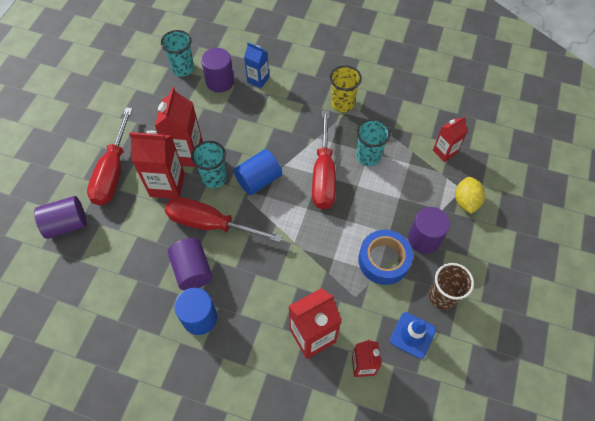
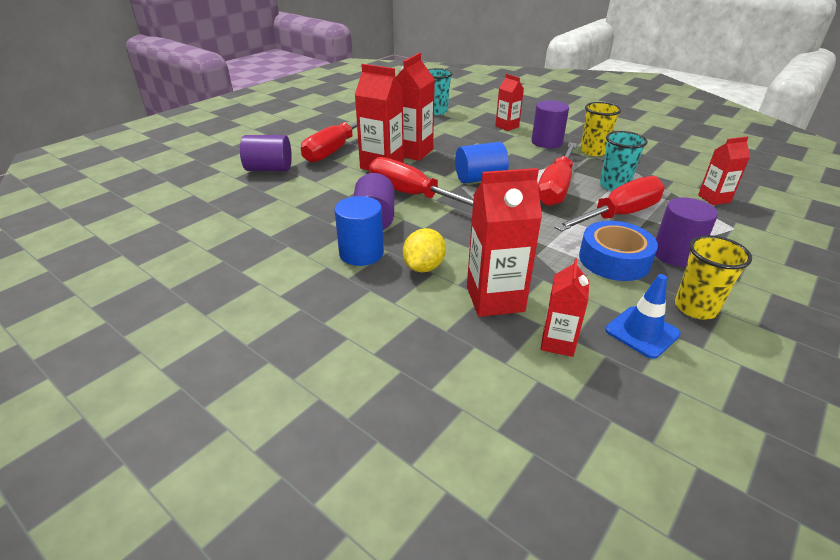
camera: 20 degrees right, 25 degrees down
(214, 178) = (432, 169): turquoise cup -> none
(220, 82) = (468, 122): purple cylinder -> purple cylinder (546, 142)
(258, 80) = (507, 126): blue carton -> red carton
(378, 200) = (618, 215): none -> red screwdriver
(442, 297) = (695, 308): brown cup -> yellow cup
(466, 201) = (740, 237): yellow lemon -> yellow lemon (423, 267)

